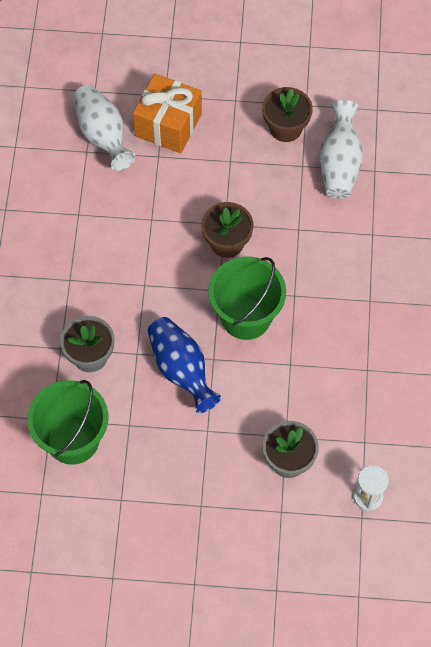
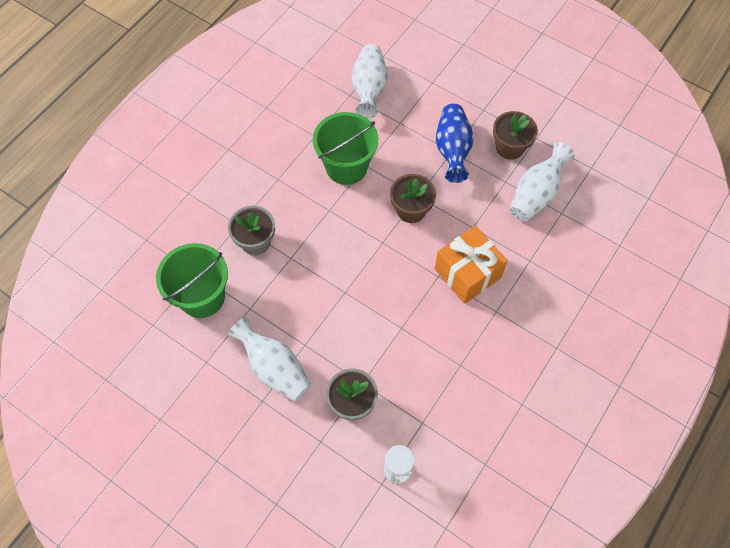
camera: 30 degrees right, 0 degrees up
(168, 125) = (421, 104): orange gift -> orange gift (467, 273)
(181, 370) = (315, 287): blue vase -> blue vase (452, 150)
(192, 469) = (274, 368): none -> white vase
(246, 317) = (390, 273): green bucket -> green bucket (346, 167)

